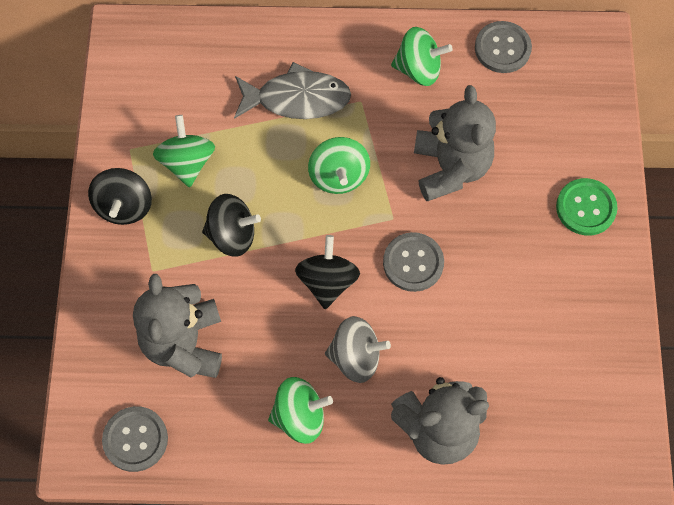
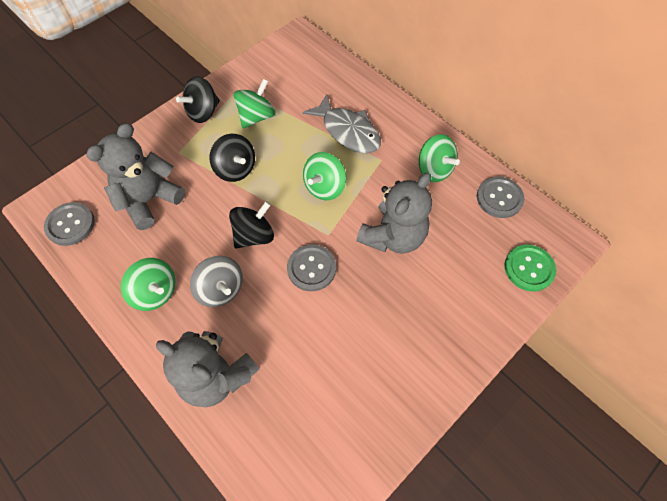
camera: 45 degrees right, 5 degrees down
(585, 208) = (454, 333): green button -> green button (529, 268)

